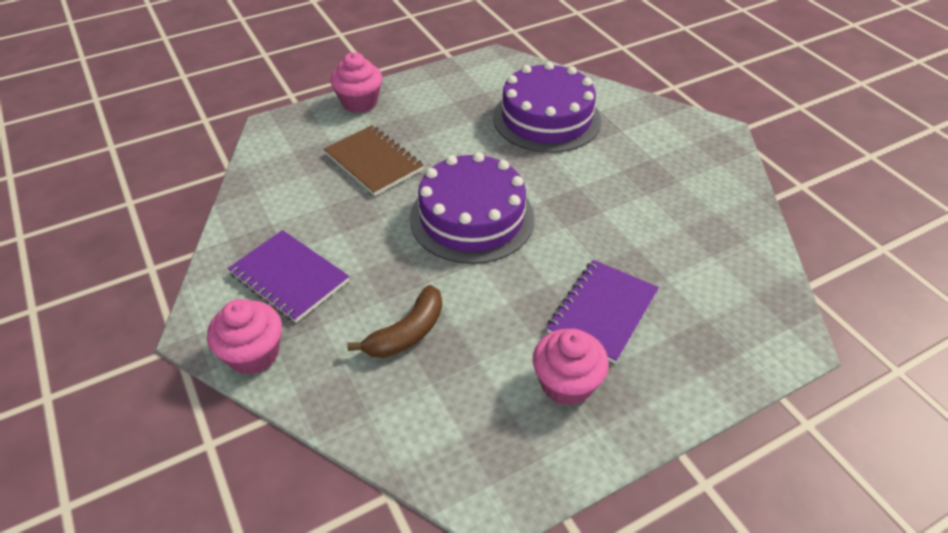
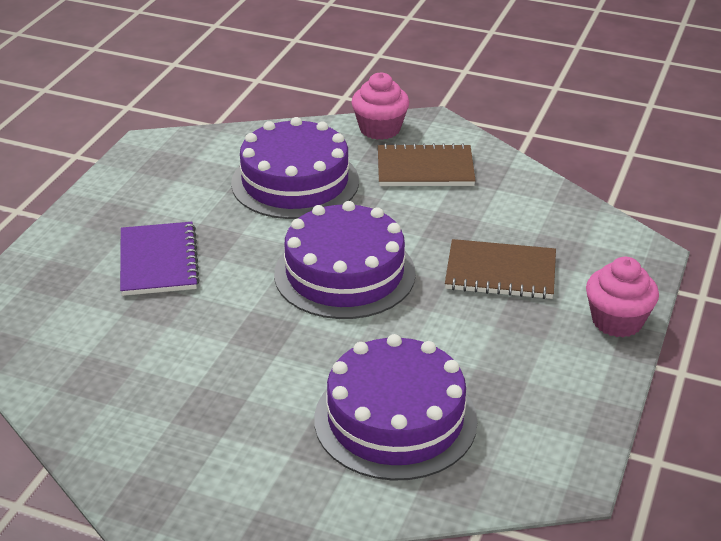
camera: 140 degrees right, 10 degrees down
(289, 277) = (425, 169): purple notebook -> brown notebook
(407, 333) = (295, 182): brown banana -> purple cake
(566, 383) = (150, 209): pink cupcake -> none

